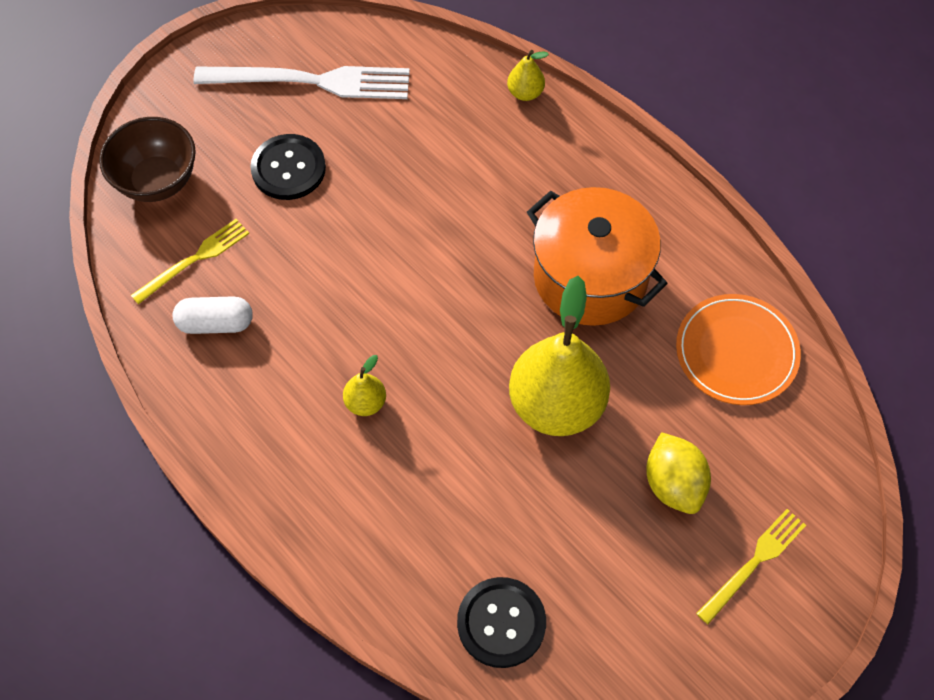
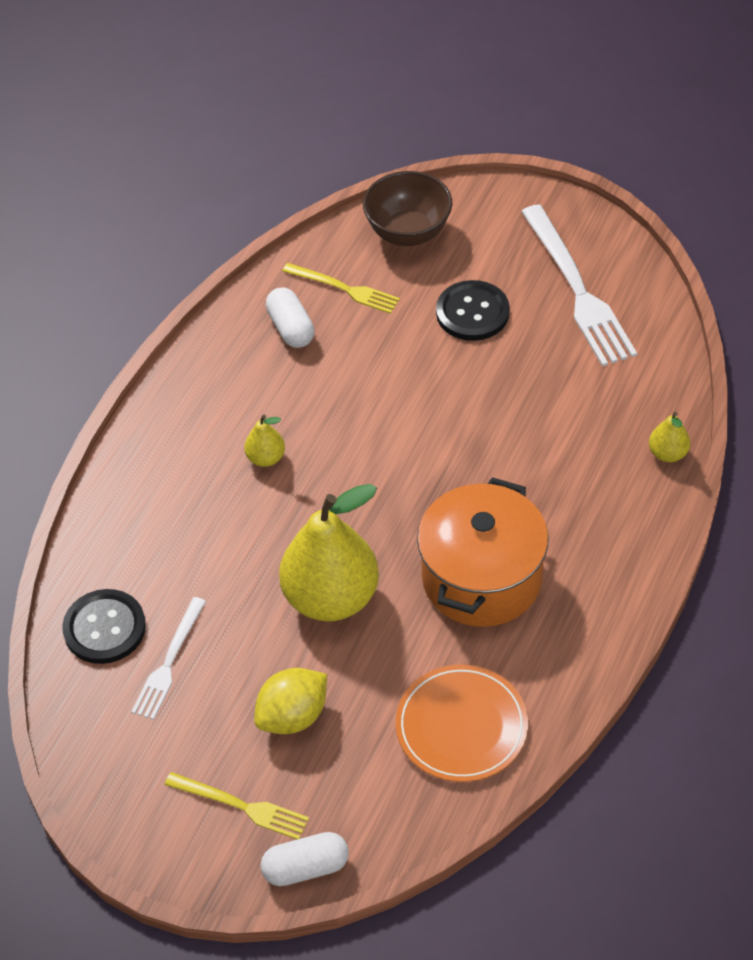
camera: 70 degrees right, 10 degrees down
(568, 574) = (169, 662): none -> white fork
(836, 530) = (306, 868): none -> white capsule

